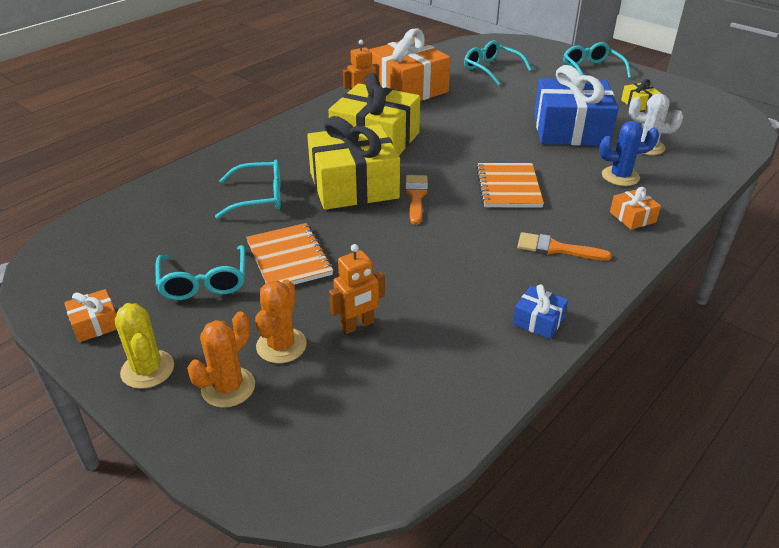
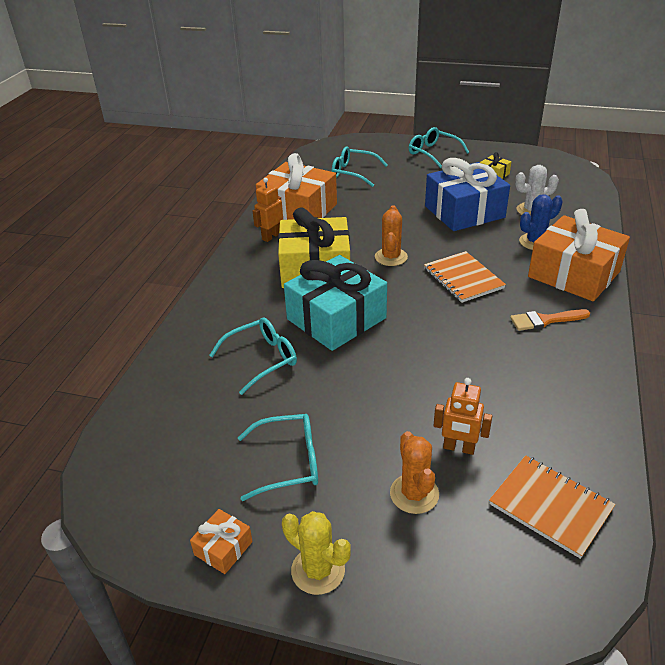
camera: 25 degrees left, 0 degrees up
(204, 282) = (289, 462): turquoise glasses -> turquoise glasses turned 60 degrees counterclockwise
(228, 387) = (406, 553): orange cactus -> orange cactus (391, 257)
(289, 258) = (344, 409): orange notebook -> orange notebook (550, 507)
(354, 185) = (336, 318): yellow gift -> turquoise gift
(357, 325) = (459, 448): orange robot -> orange robot turned 75 degrees clockwise
(416, 196) = (398, 311): orange brush -> none
(538, 321) = (587, 387): blue gift -> none
(632, 217) = (573, 274): orange gift -> orange gift, size x2.40

